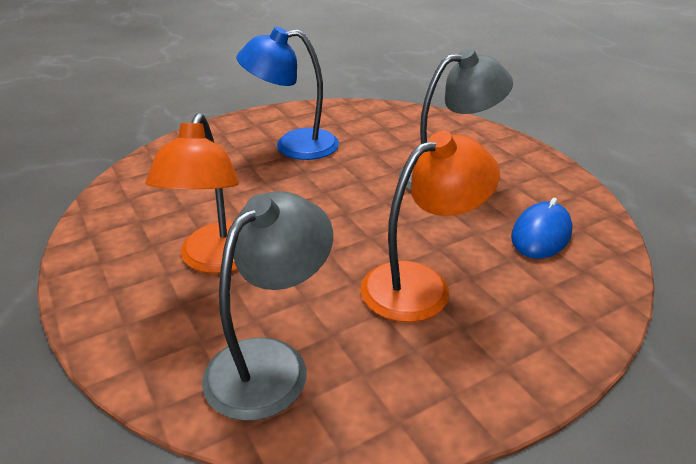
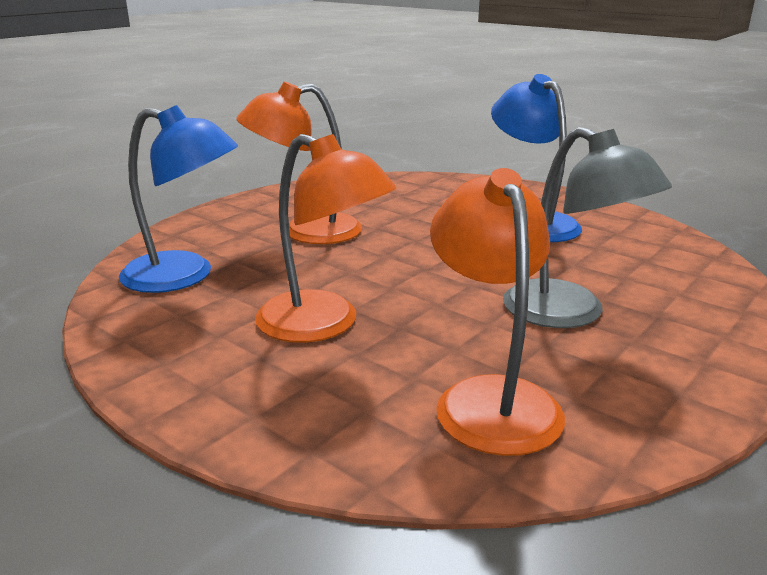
camera: 70 degrees right, 10 degrees down
(271, 362) = (184, 276): grey lamp -> blue lamp
(541, 234) = (491, 398): blue mouse -> orange lamp

